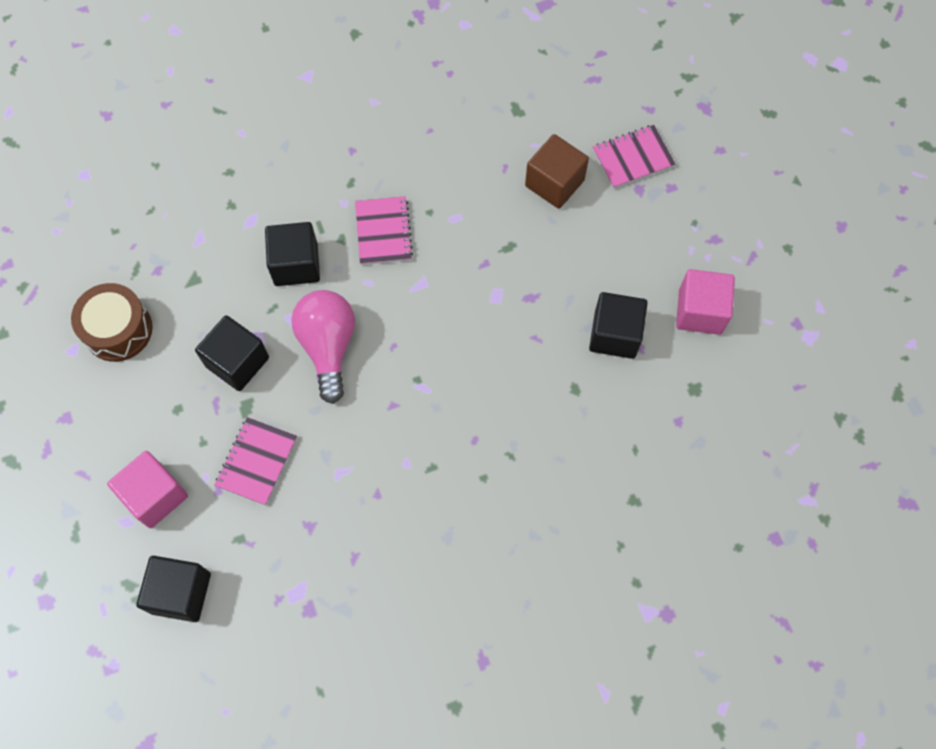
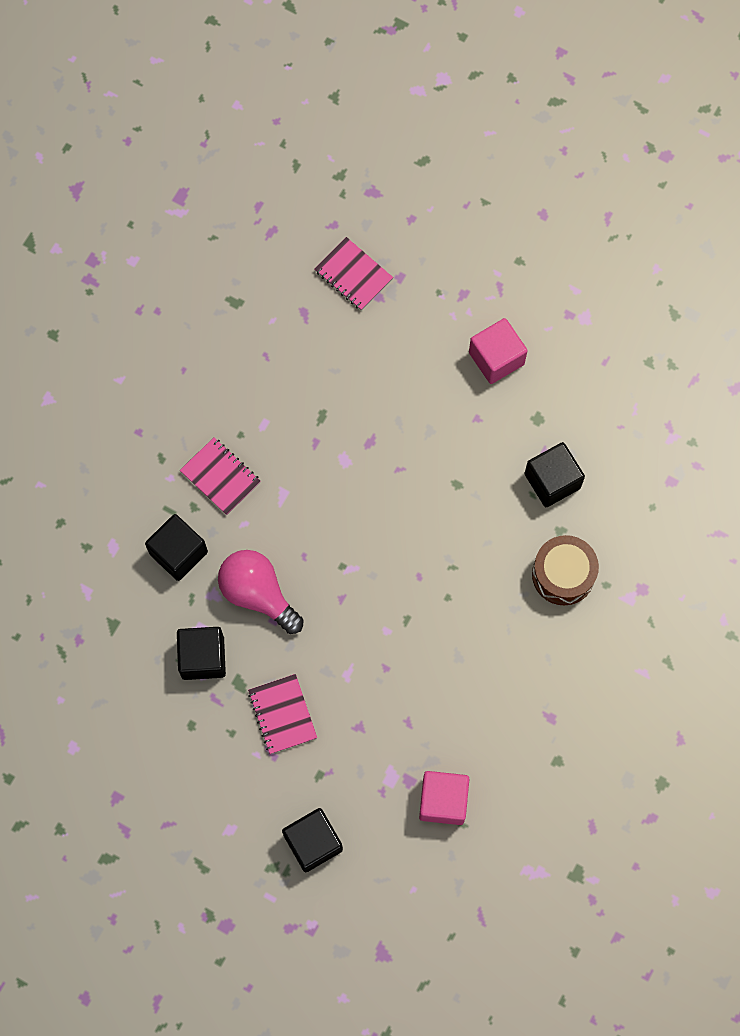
camera: 40 degrees left, 5 degrees up
(118, 330) = (92, 706): brown drum -> brown drum (563, 574)
(155, 496) = (233, 795): pink cube -> pink cube (443, 801)
(554, 183) = (313, 340): brown cube -> none
(614, 335) = (451, 423): black cube -> black cube (552, 481)
(633, 158) = (353, 275): pink notebook -> pink notebook turned 75 degrees counterclockwise

